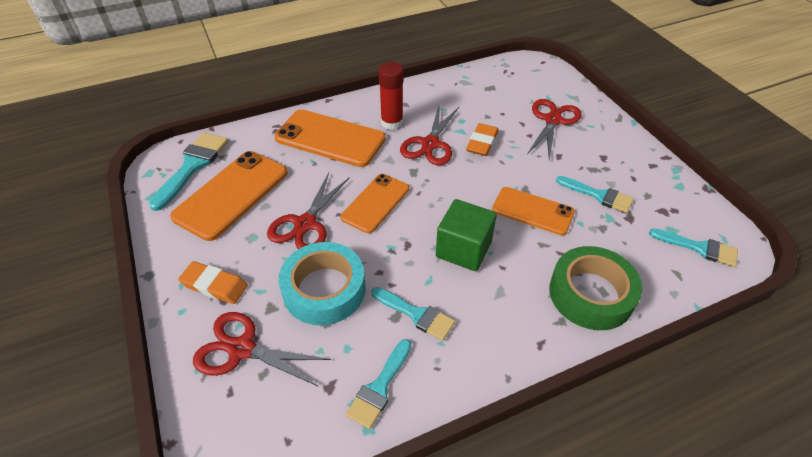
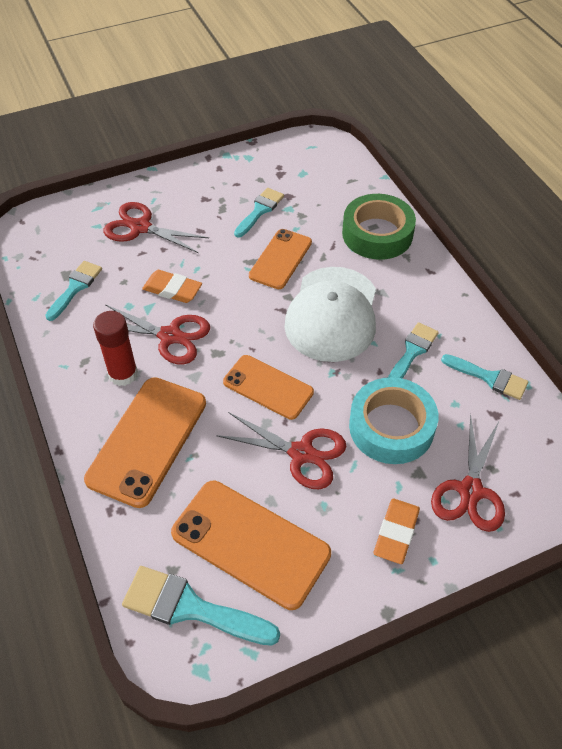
camera: 90 degrees left, 5 degrees up
(463, 249) = (332, 314): green cube -> white cap
(699, 248) = (323, 162): turquoise brush -> turquoise brush (75, 287)

